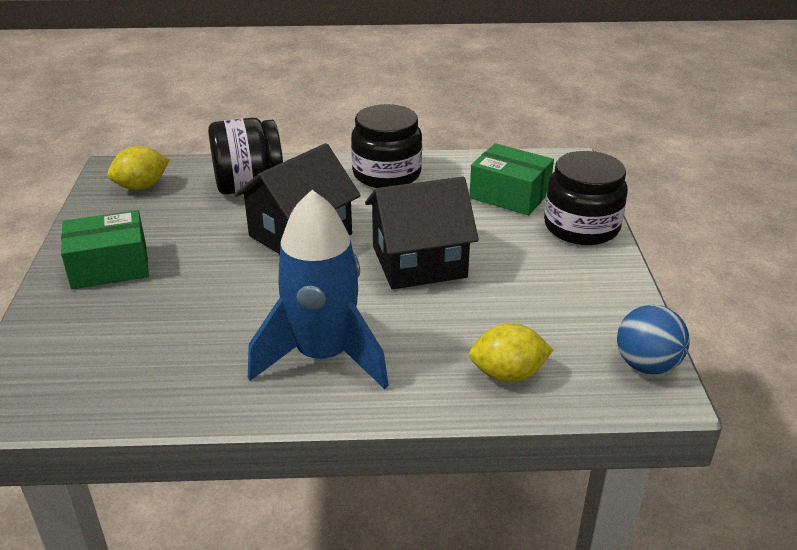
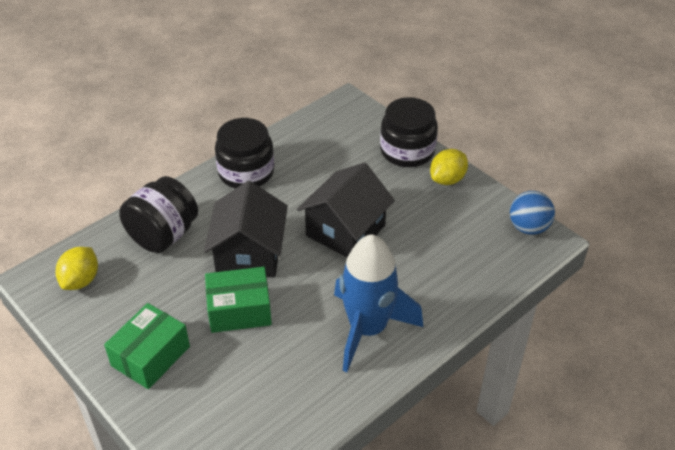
camera: 40 degrees left, 10 degrees up
(508, 374) = (472, 276): yellow lemon -> yellow lemon (447, 179)
(509, 195) = (342, 148): green box -> green box (239, 310)

